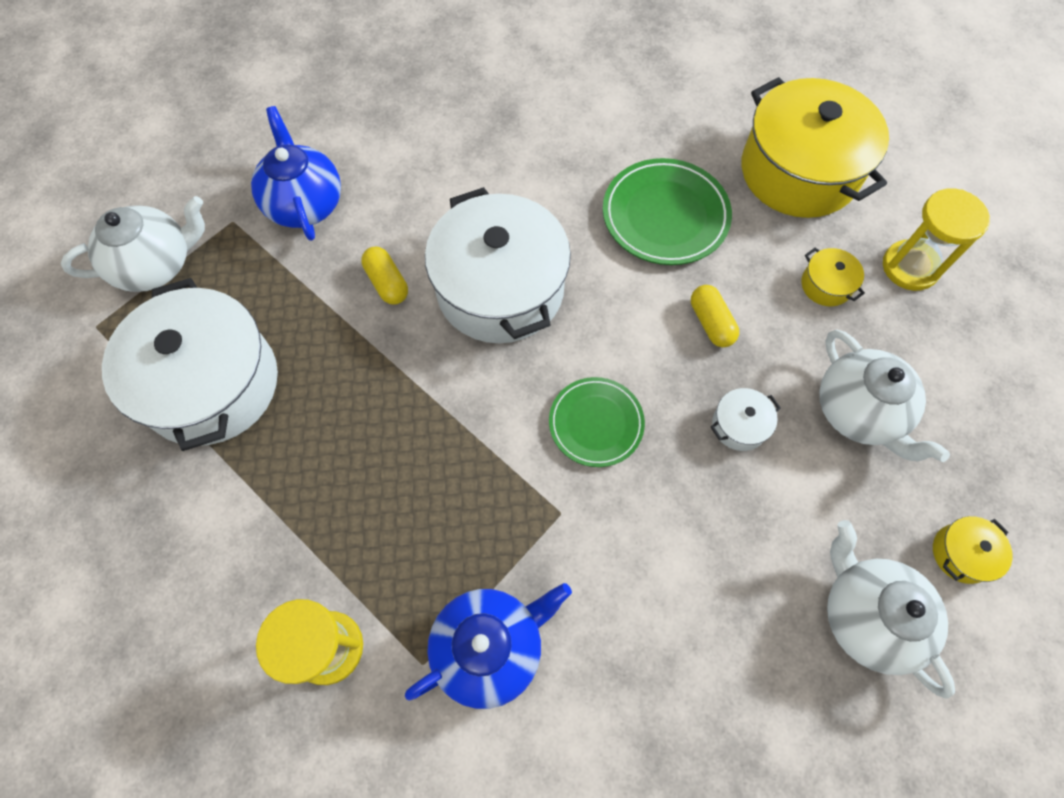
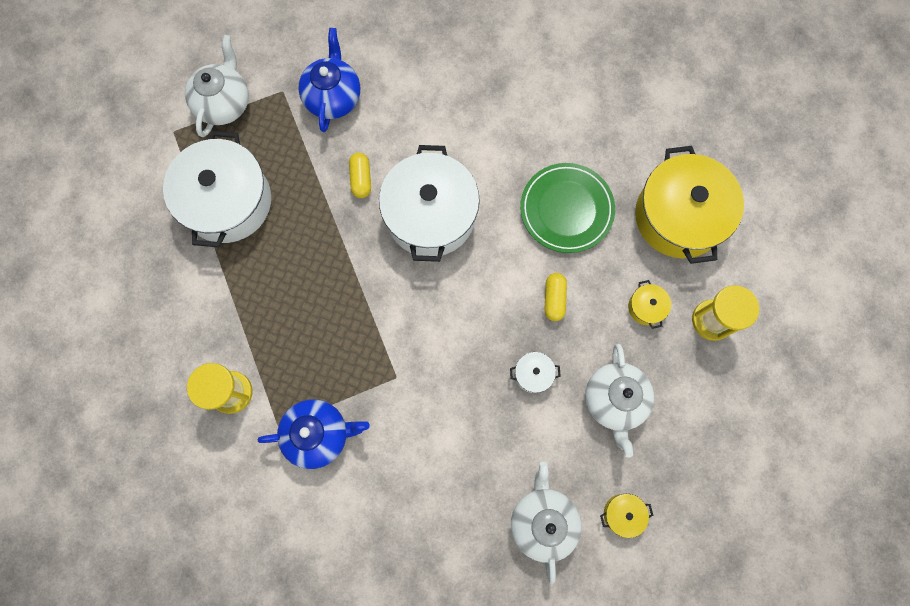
camera: 25 degrees right, 10 degrees up
(157, 265) = (224, 103): white teapot -> white teapot turned 75 degrees counterclockwise
(596, 423) = (445, 332): green plate -> none

